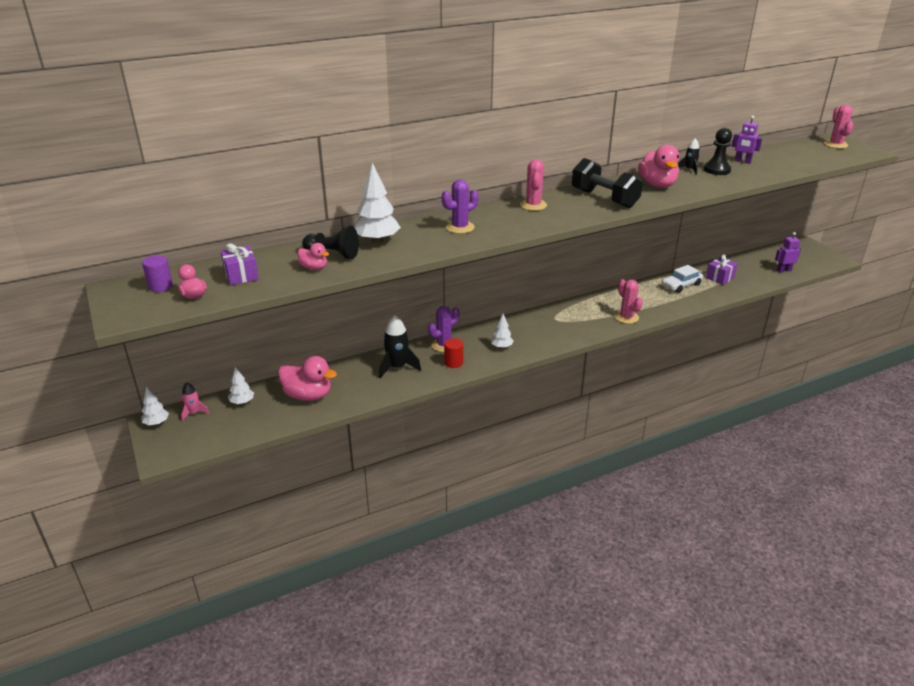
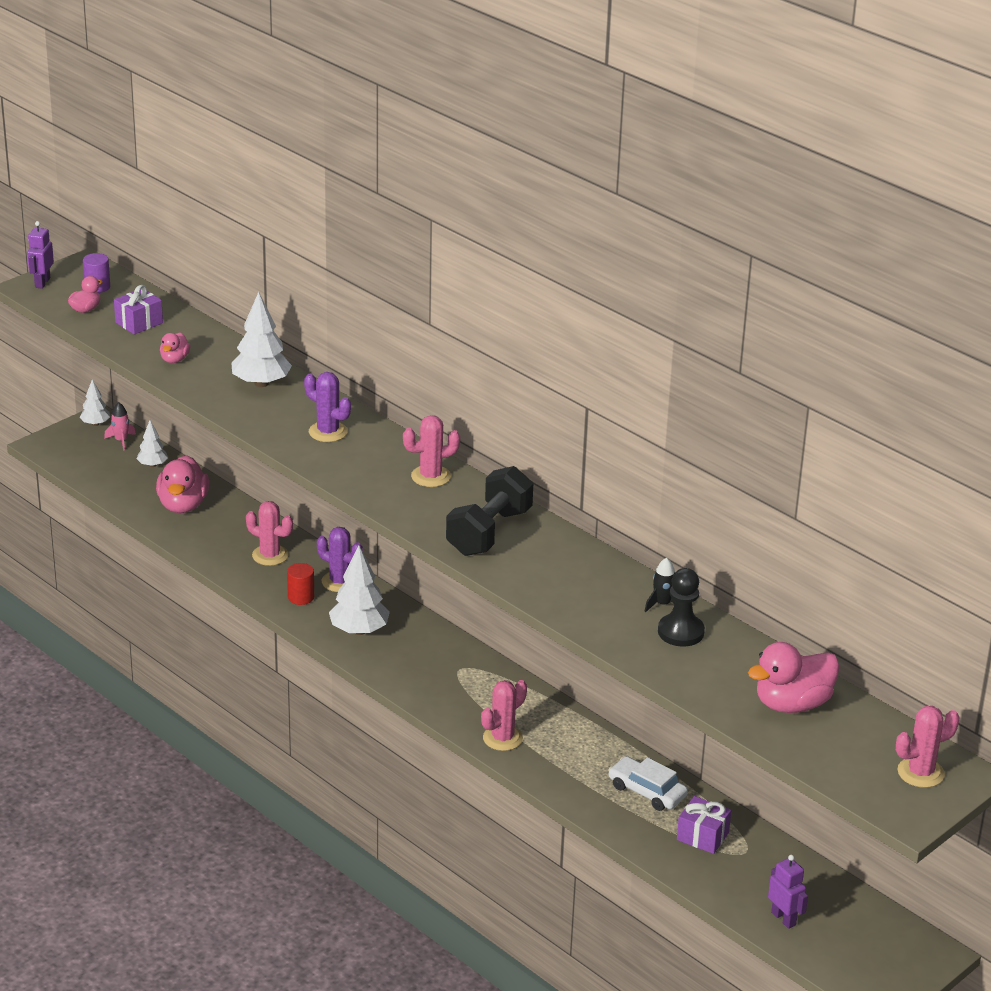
camera: 70 degrees right, 0 degrees up
(333, 254) = (212, 363): black pawn -> none
(397, 367) = (270, 555): black rocket -> pink cactus
(501, 347) = (359, 630): white tree -> white tree, size x1.77
(657, 185) = (573, 576): pink duck -> pink duck (792, 704)
(742, 161) = (741, 659): purple robot -> purple robot (42, 283)

